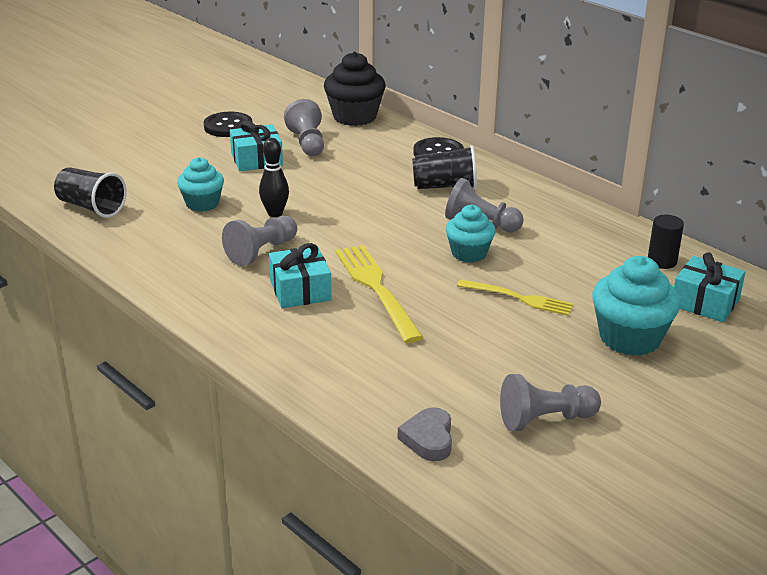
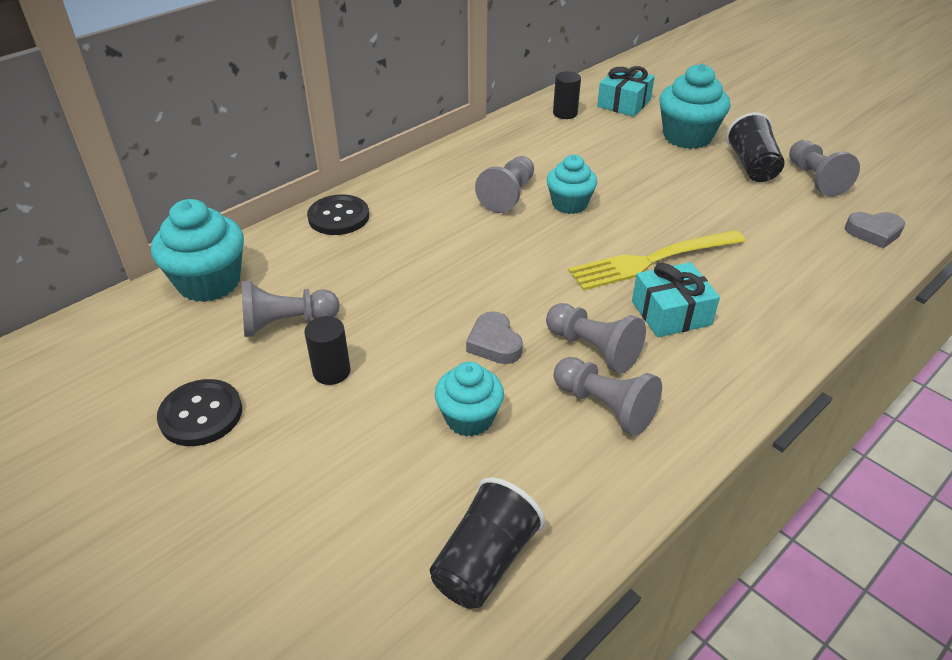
camera: 90 degrees left, 10 degrees up
(200, 252) = (605, 406): none -> grey pawn
(256, 160) = (331, 372): turquoise gift -> black cylinder
(275, 213) = (494, 343): black bowling pin -> grey heart
(354, 117) = (209, 282): black cupcake -> turquoise cupcake
(445, 186) = (424, 214): black cup -> black cup (752, 166)
(520, 298) = (644, 181): yellow fork -> none

